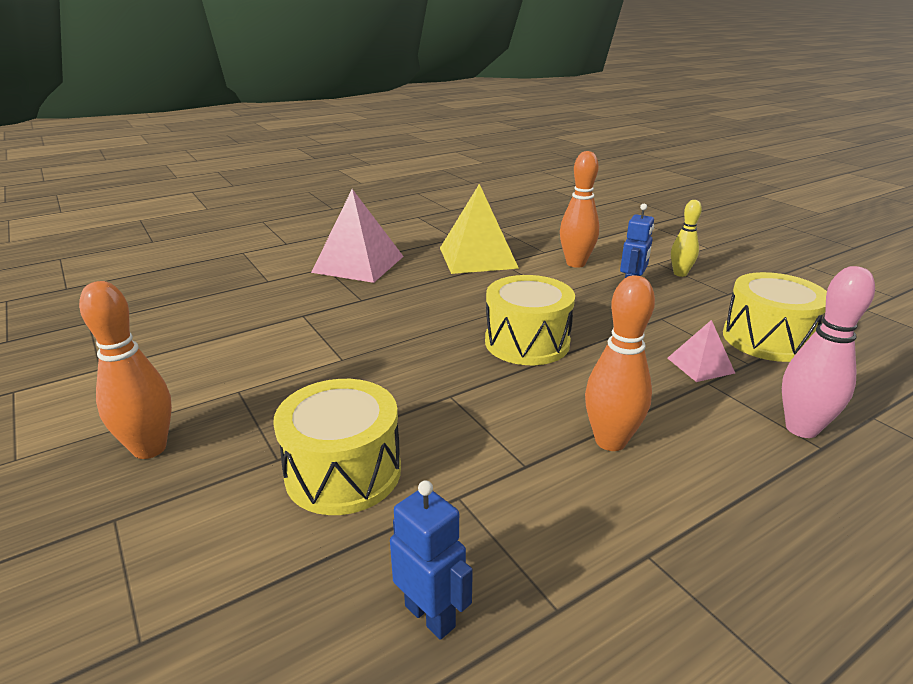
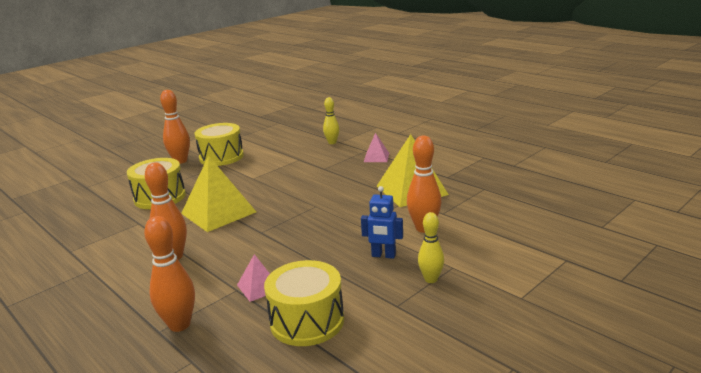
camera: 80 degrees right, 5 degrees down
(263, 286) = (332, 142): none -> yellow bowling pin
(358, 264) = (376, 157): pink pyramid -> pink pyramid, size x0.50
(430, 615) = (77, 227): blue robot -> none
(462, 396) = (218, 212): none -> yellow pyramid
(527, 342) = (280, 223): yellow drum -> yellow drum (221, 157)
(801, 428) = (179, 325): pink bowling pin -> orange bowling pin

